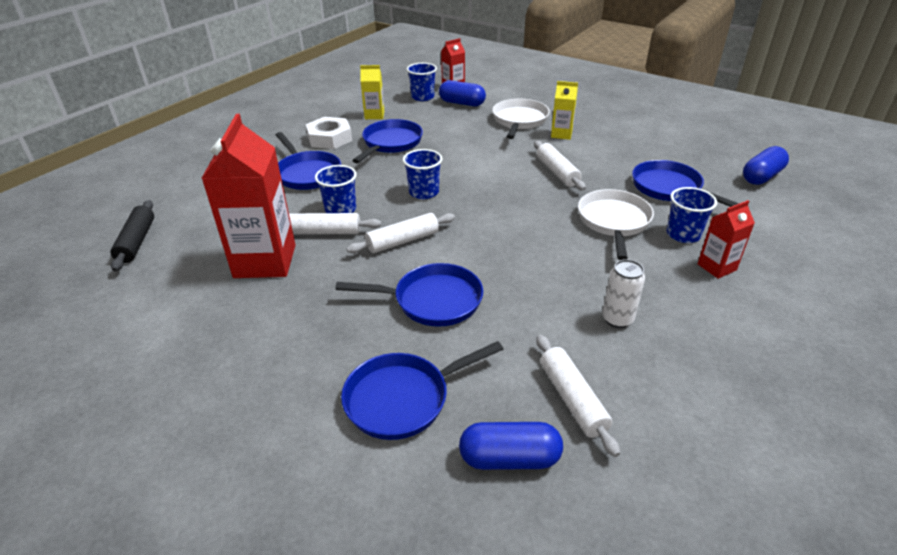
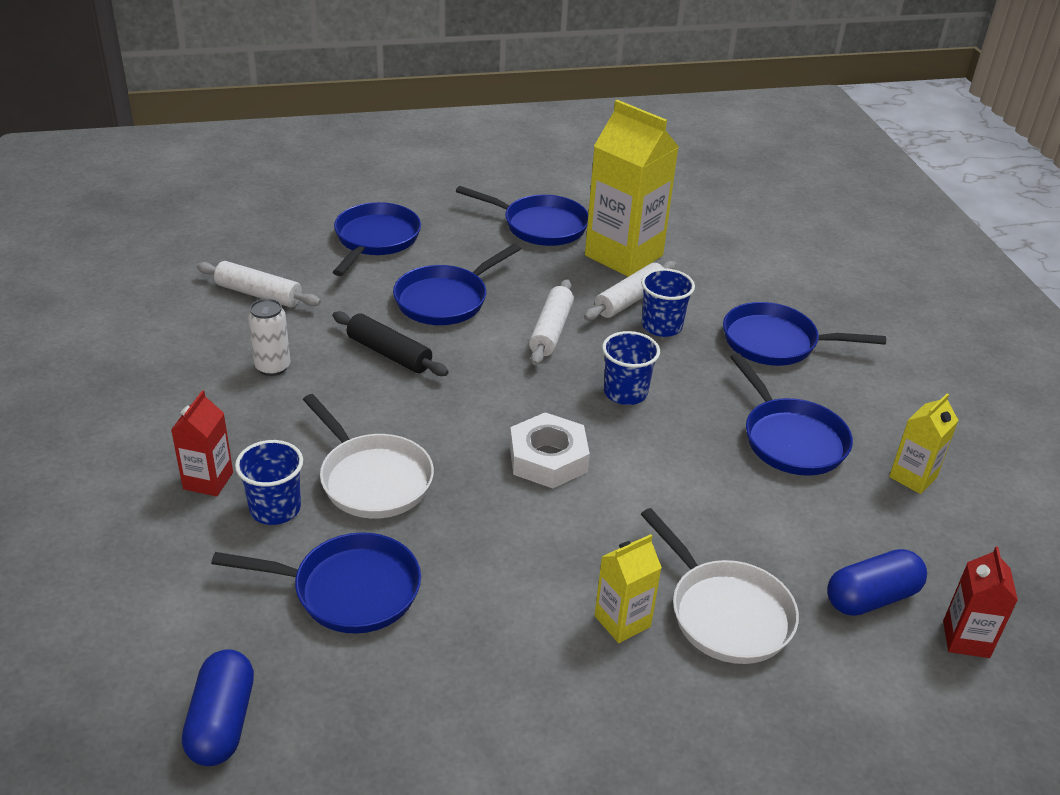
camera: 130 degrees right, 0 degrees up
(137, 241) = (744, 216): black rolling pin -> black rolling pin (389, 354)
(262, 322) = (540, 226): none -> blue pan
(265, 261) = (623, 255): red carton -> yellow carton
(330, 138) = (864, 400): white nut -> white nut (548, 458)
(422, 97) = (948, 570): blue cup -> none
(509, 458) = (270, 248): blue capsule -> none
(557, 172) = (527, 524): white rolling pin -> none

